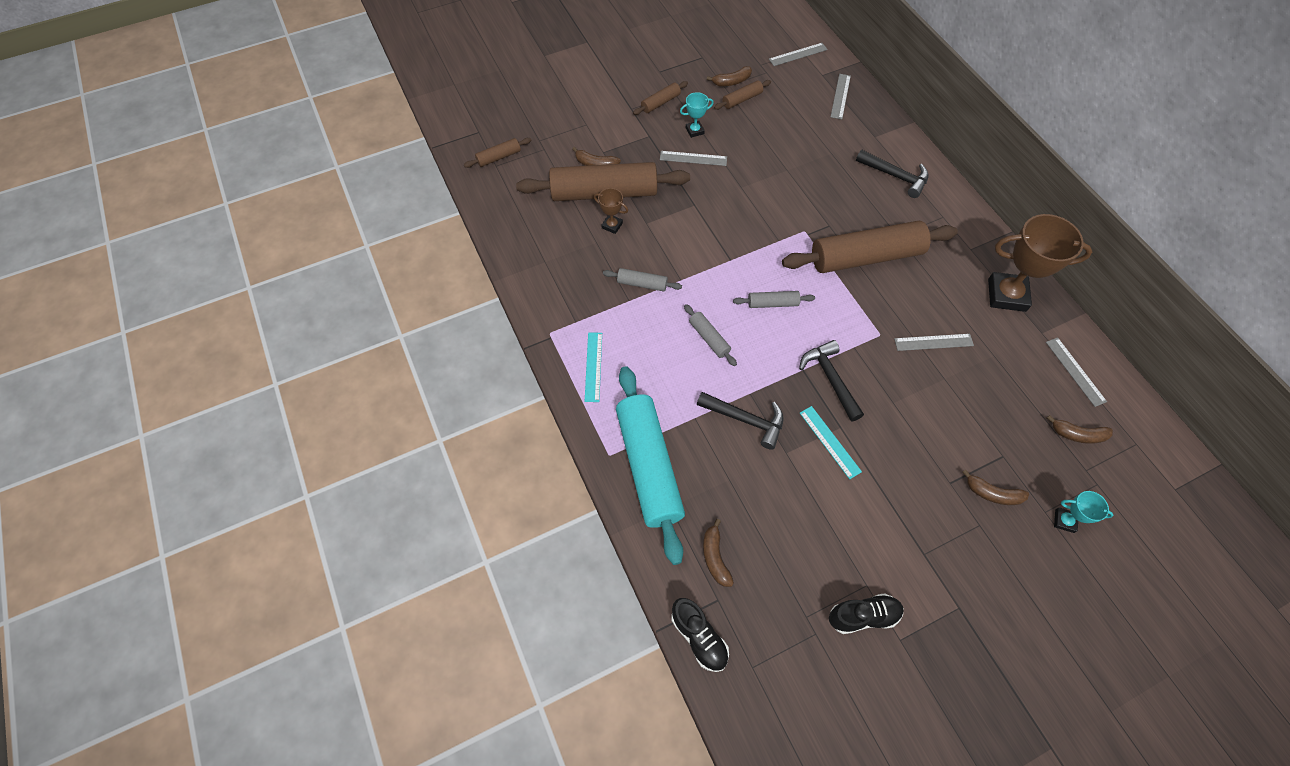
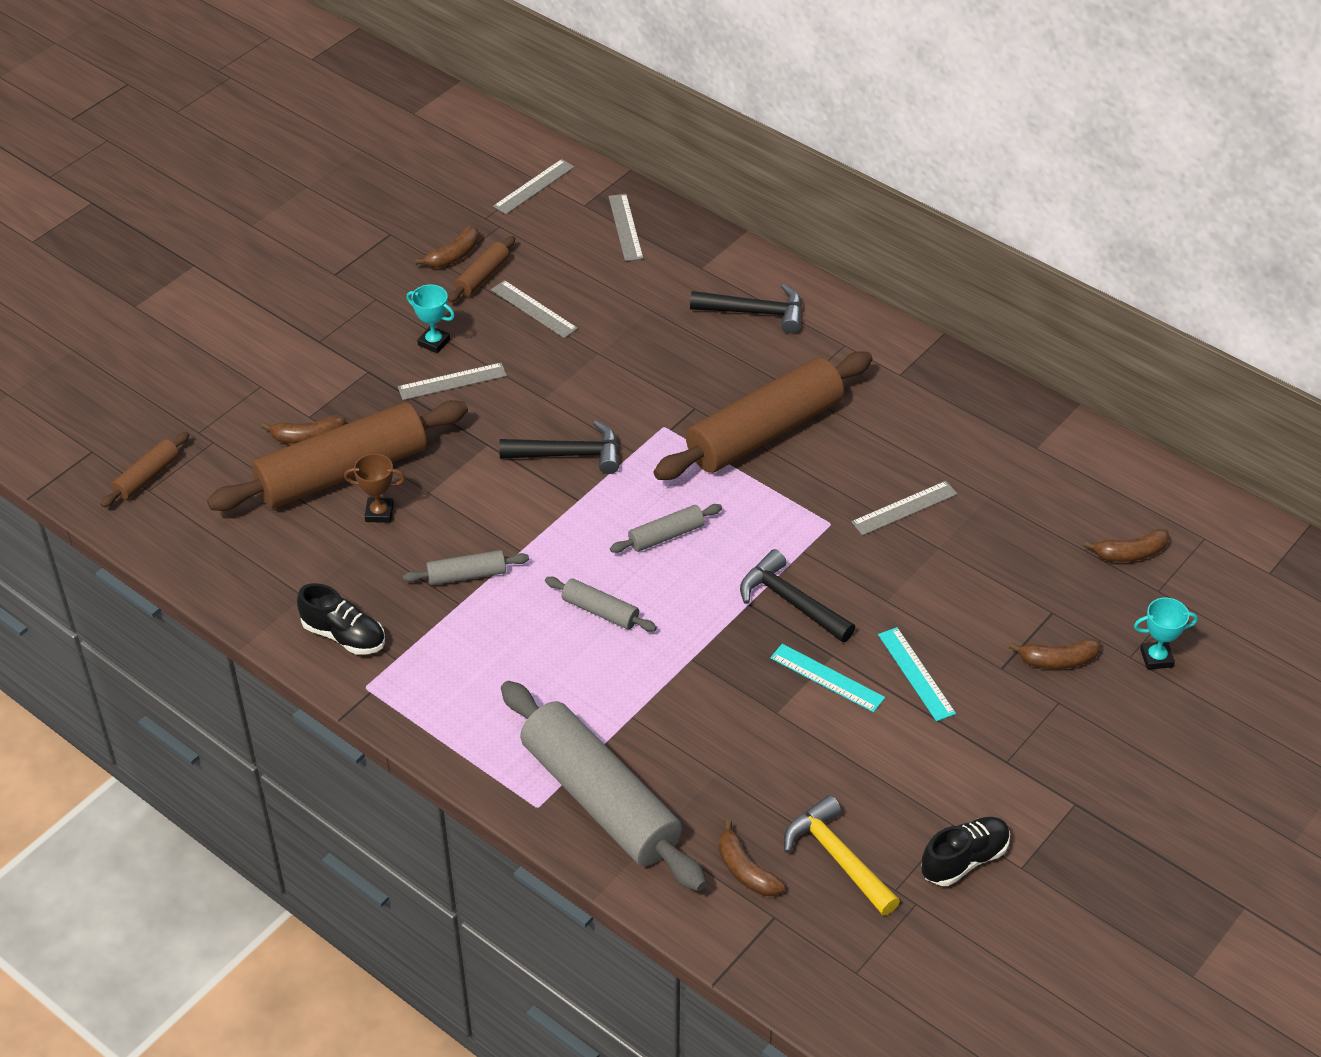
camera: 25 degrees left, 15 degrees down
(593, 366) = (454, 706): turquoise ruler -> turquoise ruler (916, 673)
(649, 466) = (600, 799): turquoise rolling pin -> grey rolling pin
(660, 103) = (361, 319): brown rolling pin -> none
(694, 131) = (434, 342): turquoise trophy -> turquoise trophy turned 75 degrees clockwise
(699, 637) = (771, 968): black shoe -> black shoe (344, 635)
(745, 420) = (702, 693): black hammer -> black hammer (569, 454)
(778, 575) = (837, 857): none -> yellow hammer
(1006, 295) = (971, 417): brown trophy -> none
(1075, 371) = (1097, 479): grey ruler -> grey ruler (534, 309)

